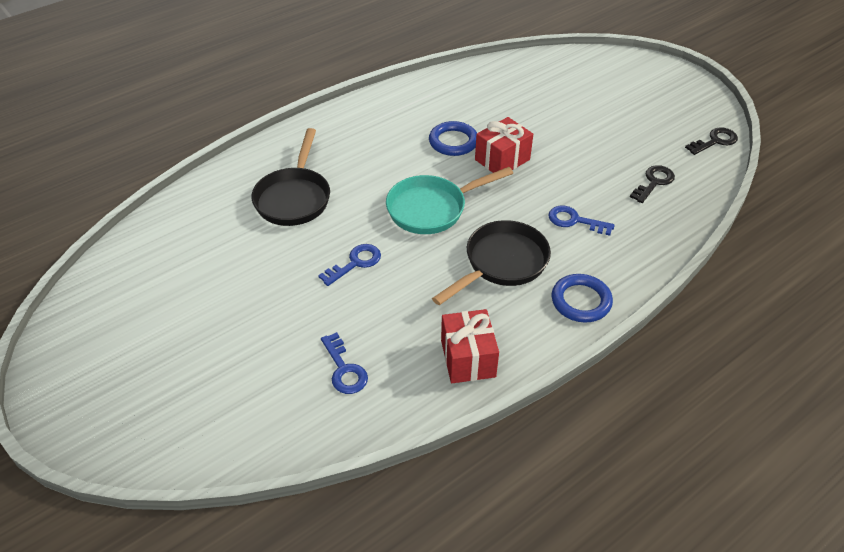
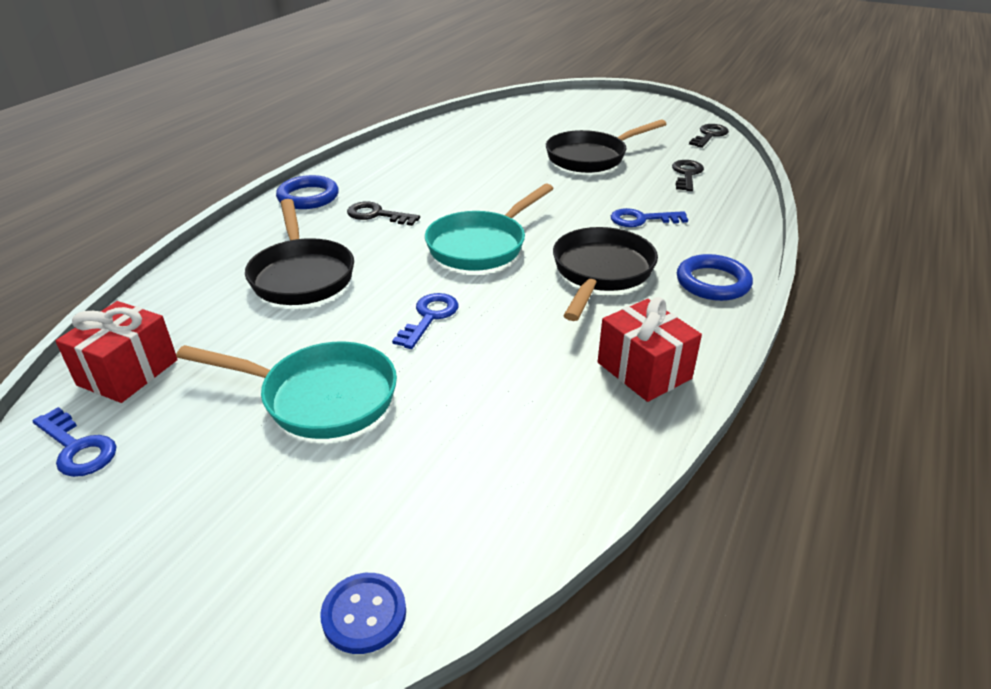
camera: 25 degrees left, 10 degrees down
(201, 452) = (364, 614): none -> blue button
(253, 303) = (320, 397): none -> turquoise pan
(344, 369) = (502, 431): blue key -> blue key (77, 448)
(376, 155) = (377, 215): none -> black key
(453, 142) = (457, 186): blue ring -> blue ring (308, 197)
(502, 159) = (522, 189): red gift -> red gift (128, 372)
(585, 139) = (591, 157): none -> black pan

